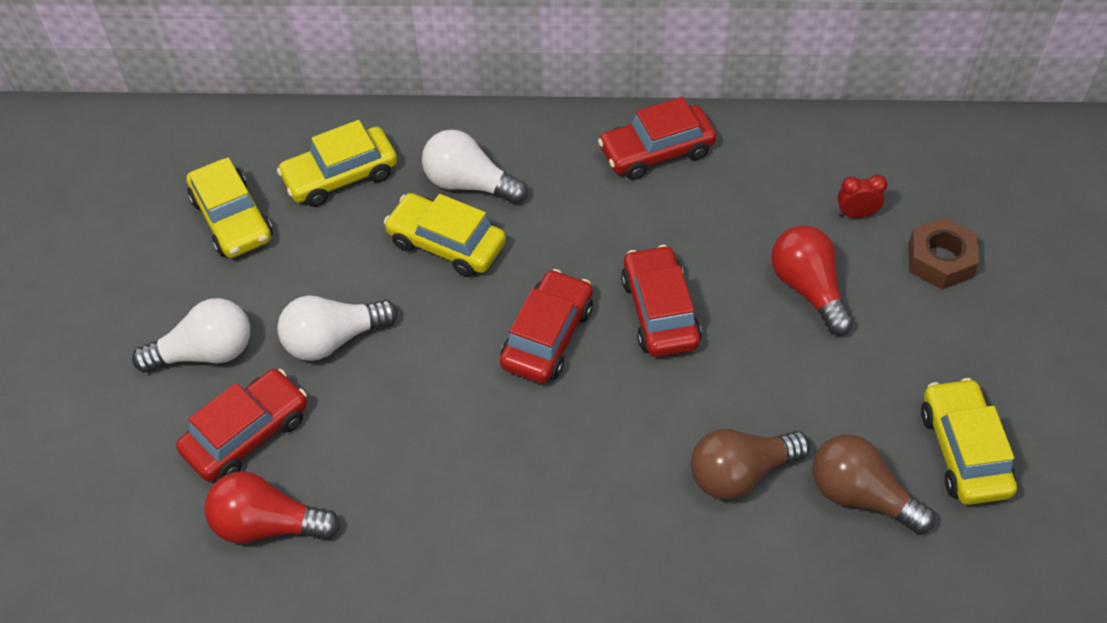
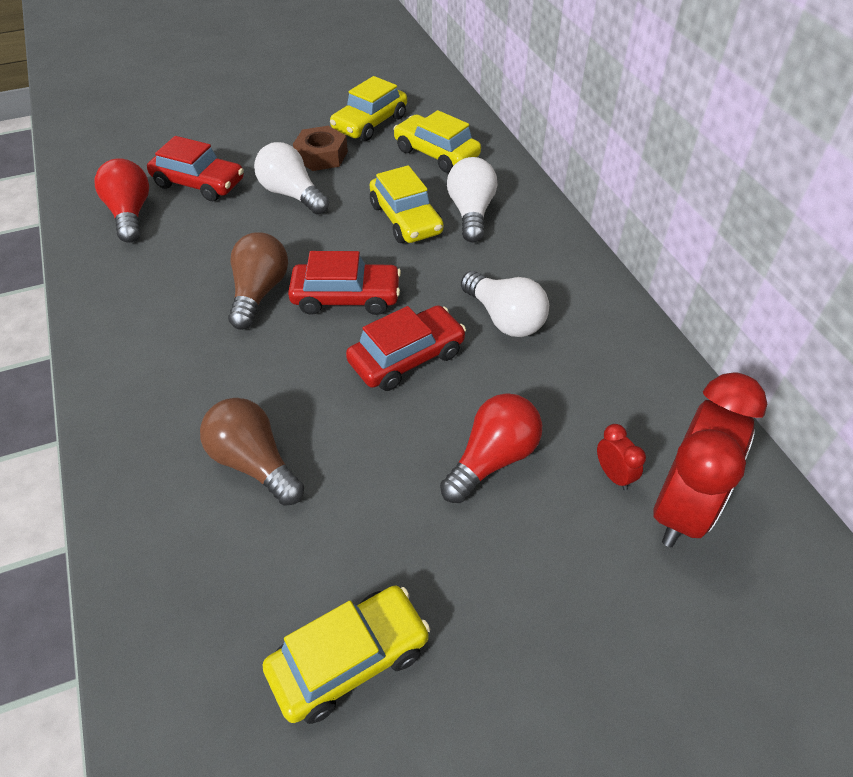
camera: 65 degrees right, 5 degrees down
(205, 352) = (257, 147): white light bulb -> white light bulb (504, 318)
(446, 244) = (406, 219): yellow car -> yellow car turned 150 degrees clockwise
(656, 151) = (583, 306): red car -> none
(860, 495) = (259, 569): brown light bulb -> brown light bulb (259, 292)
(902, 186) = (681, 507): none -> red clock
(940, 260) = (602, 571): brown nut -> brown nut (321, 156)

